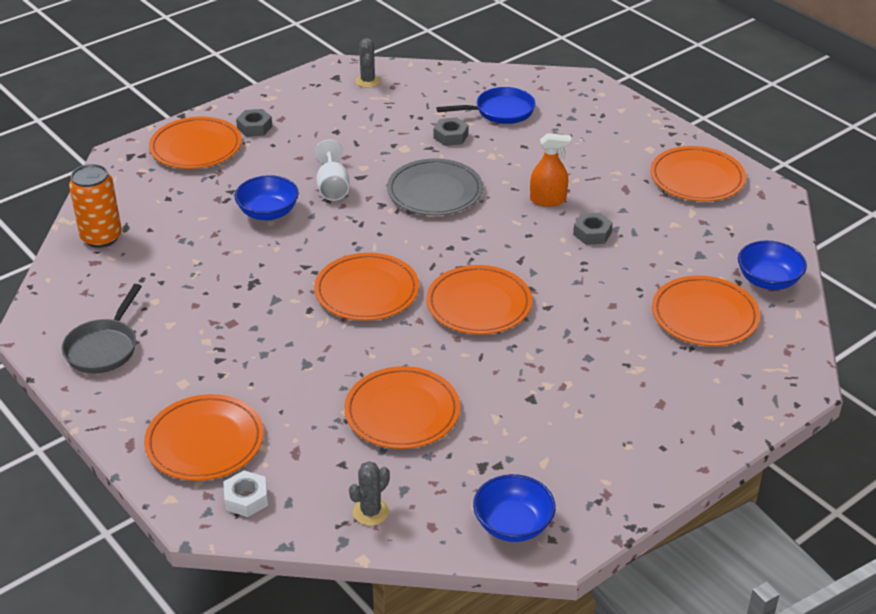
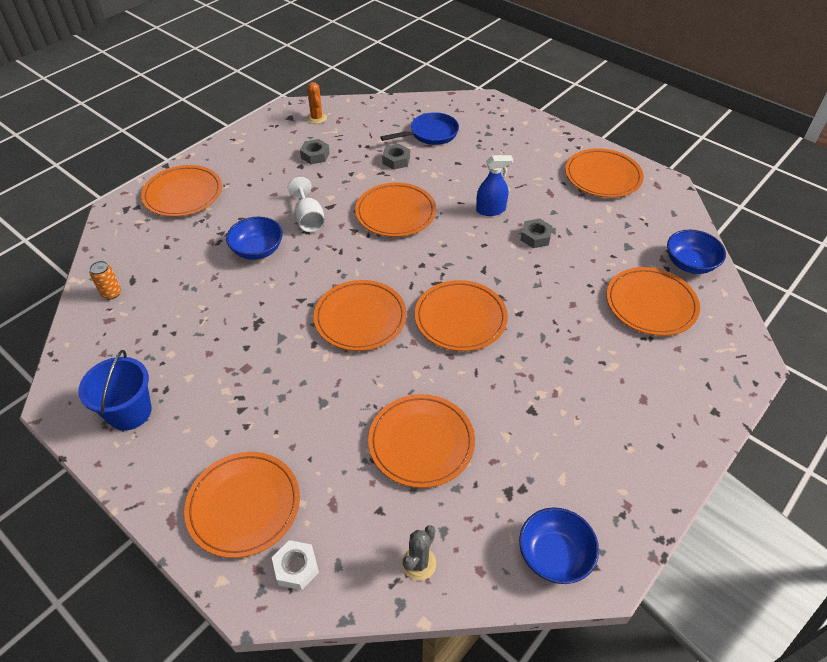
camera: 10 degrees left, 10 degrees up
(101, 237) = (111, 293): orange can -> orange can, size x0.54
(103, 348) = (129, 412): grey pan -> blue bucket
(254, 127) = (230, 170): grey nut -> grey nut (315, 155)
(367, 81) = (316, 118): grey cactus -> orange cactus
(435, 191) = (395, 213): grey plate -> orange plate
(548, 200) = (490, 210): orange spray bottle -> blue spray bottle

